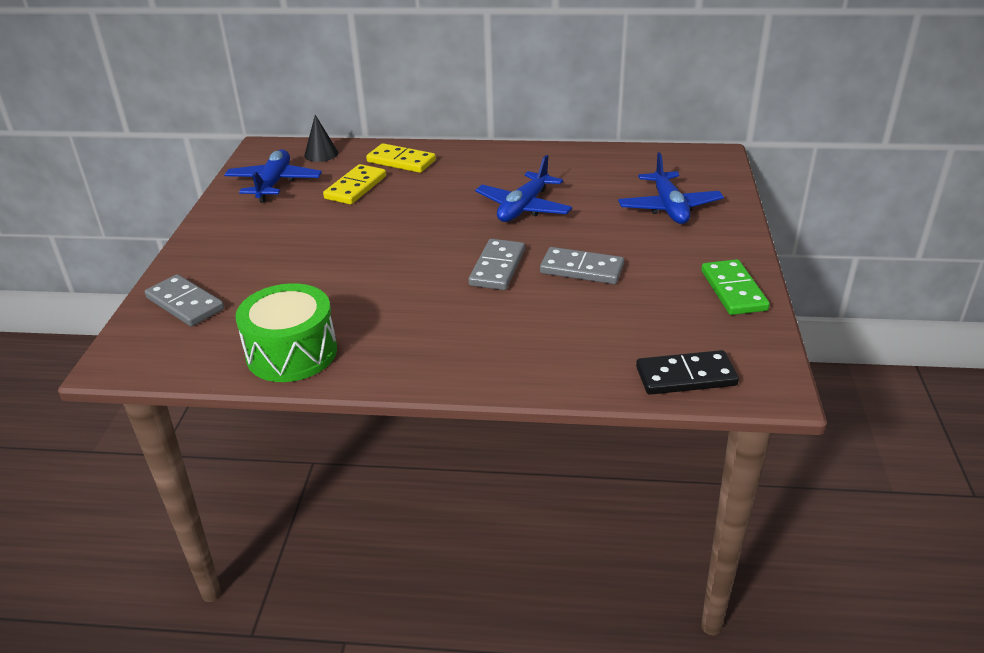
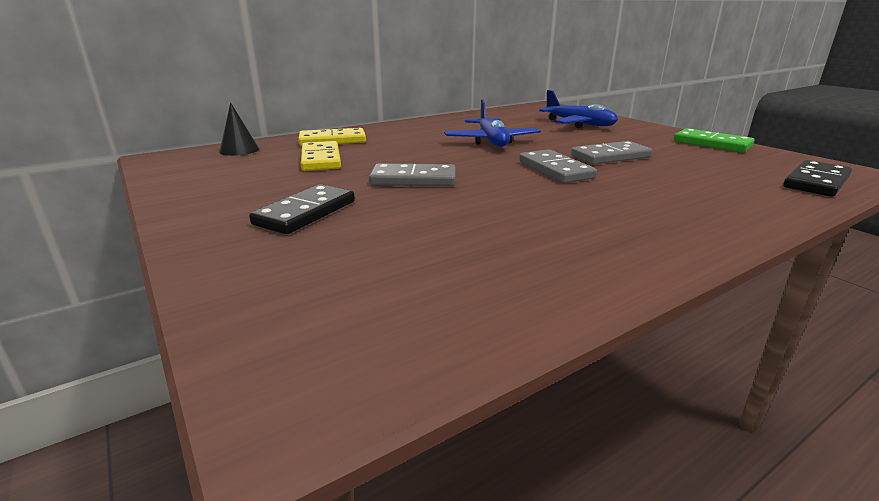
camera: 40 degrees left, 10 degrees down
(185, 303) = (286, 290): grey domino -> grey domino (413, 179)
(267, 247) = (305, 213): none -> black domino
(274, 183) = (220, 174): blue plane -> none
(292, 353) = (530, 280): green drum -> none

